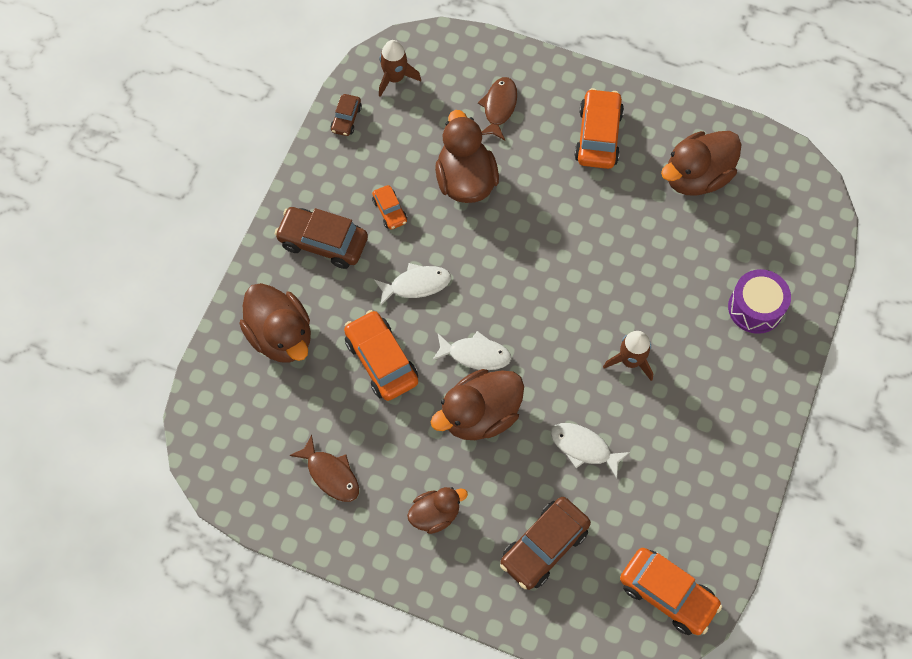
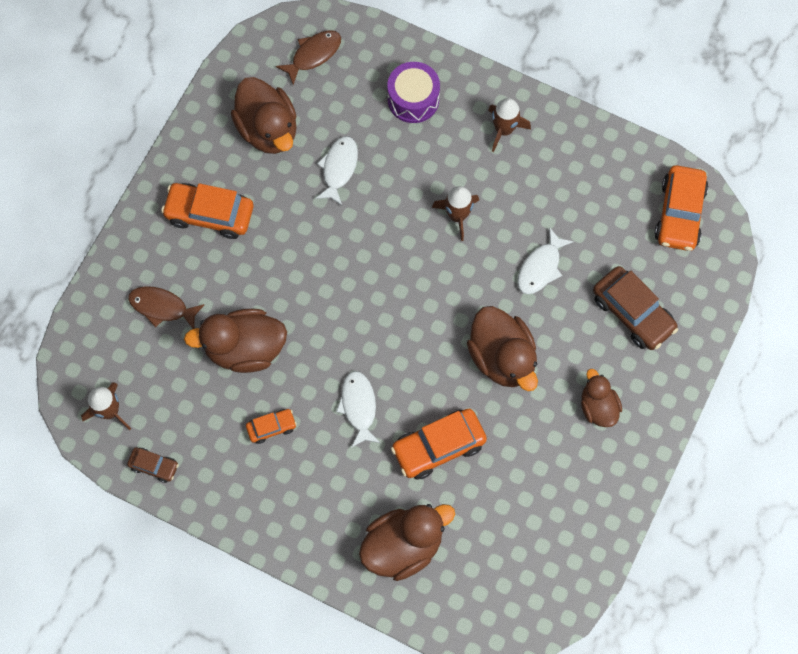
camera: 85 degrees left, 5 degrees up
(323, 242) = (301, 498): brown car -> none
(331, 474) = (553, 502): brown fish -> brown fish (313, 55)
(475, 354) = (439, 356): white fish -> white fish (339, 168)
(667, 594) = (679, 214): orange car -> orange car turned 150 degrees clockwise
(737, 401) = (504, 129): none -> brown rocket

